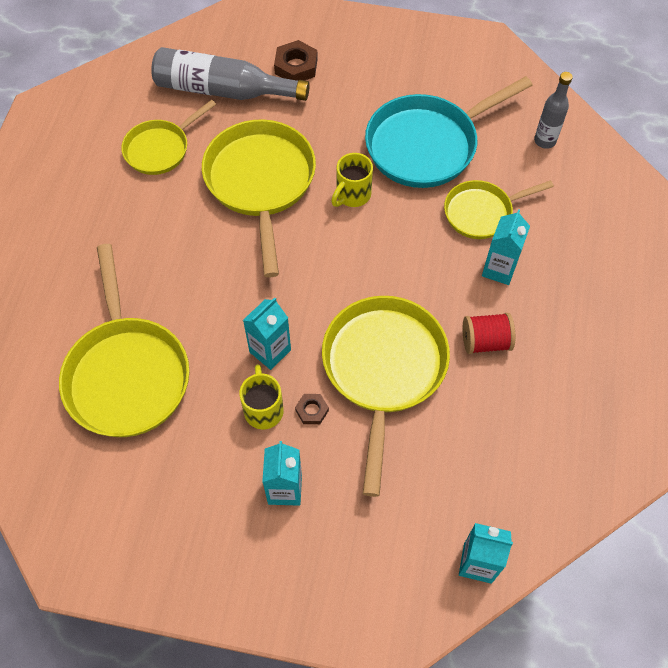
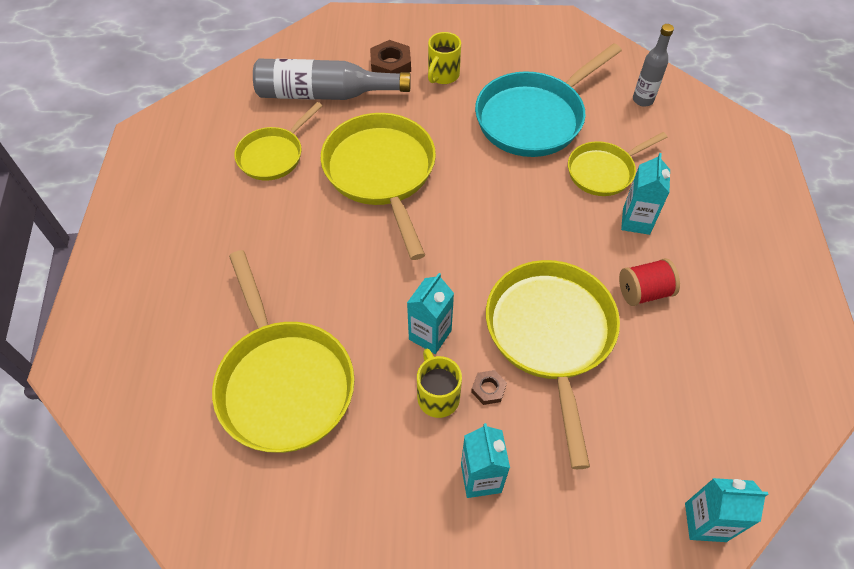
camera: 10 degrees left, 5 degrees down
(352, 195) = (474, 173): yellow mug -> yellow mug (442, 76)

